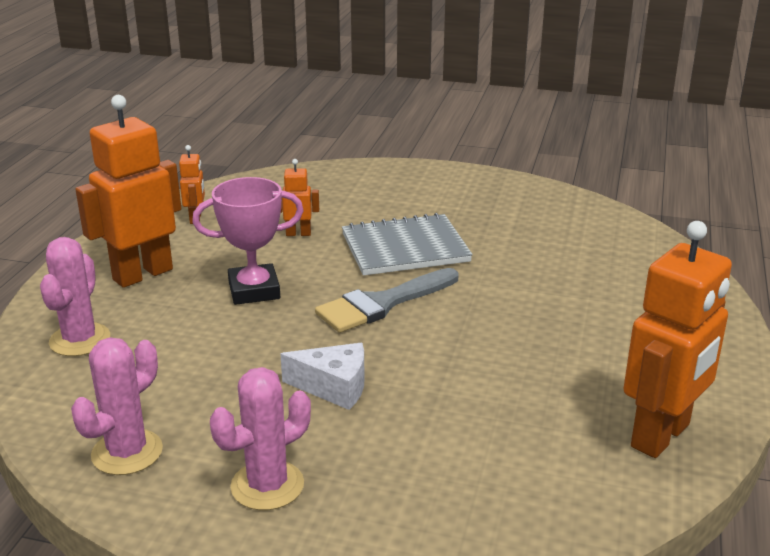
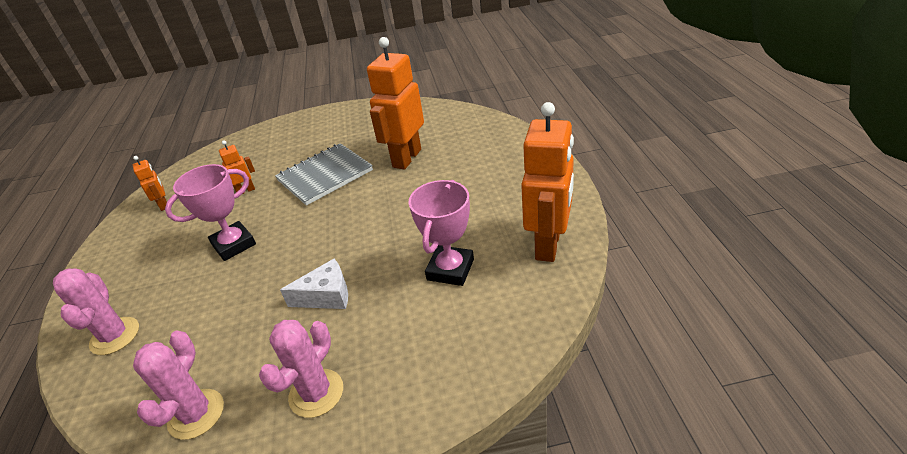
camera: 20 degrees left, 10 degrees up
(142, 274) = (142, 263): orange robot -> orange robot (406, 158)
(382, 303) = (329, 221): grey brush -> none
(506, 415) = (450, 269): none -> pink trophy

